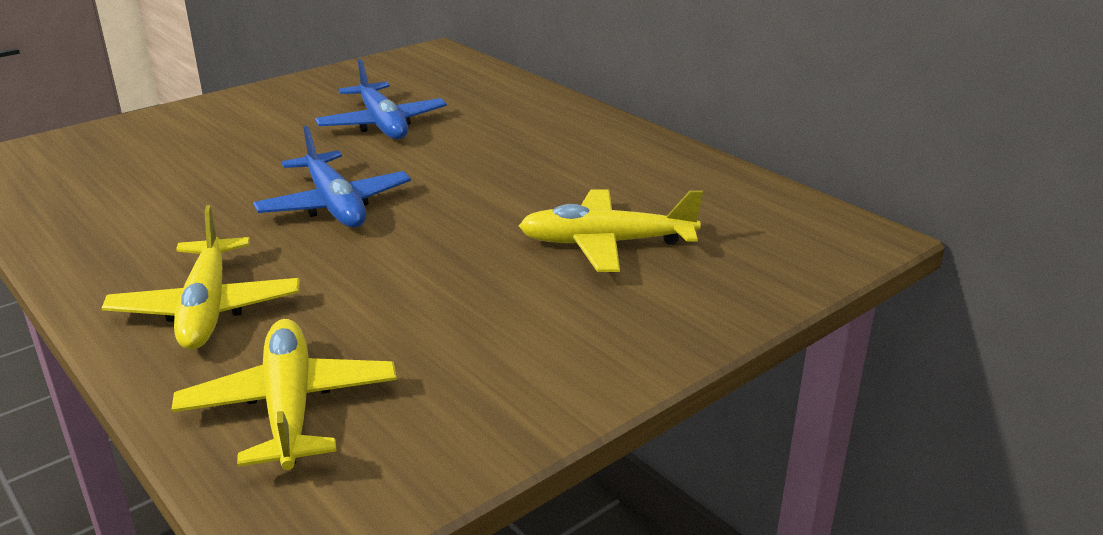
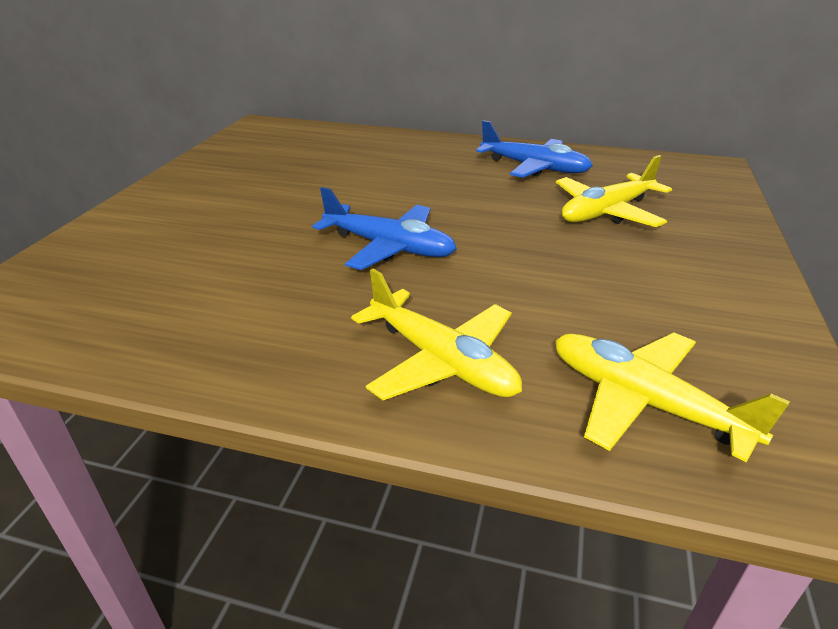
camera: 35 degrees left, 5 degrees up
(382, 124) = (315, 181): blue plane -> blue plane (534, 167)

